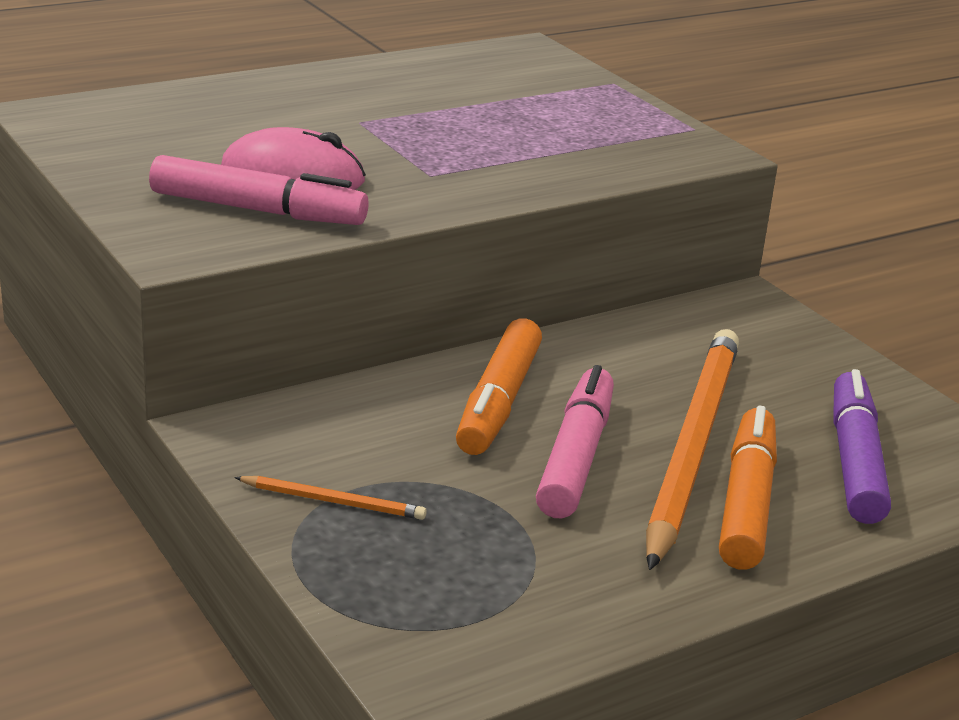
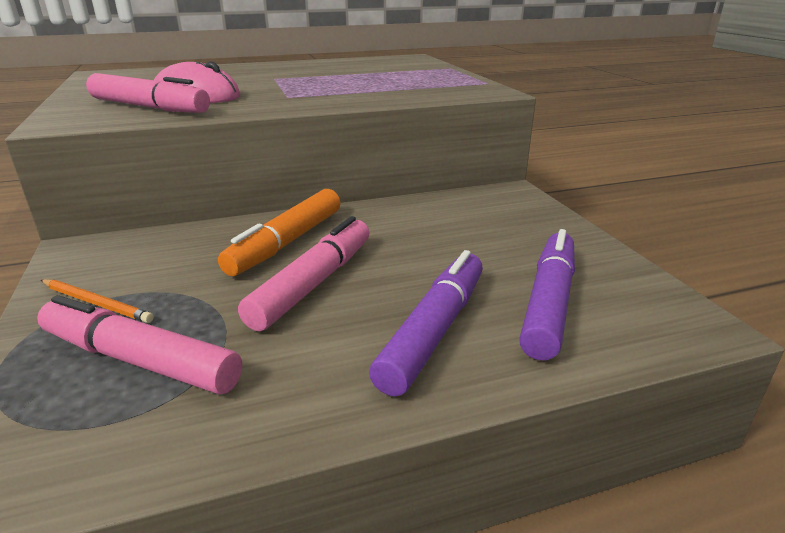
camera: 15 degrees right, 0 degrees up
(453, 559) = (140, 360): none -> pink marker
(692, 446) = (413, 282): orange pencil -> none
(747, 502) = (434, 330): orange marker -> purple marker

